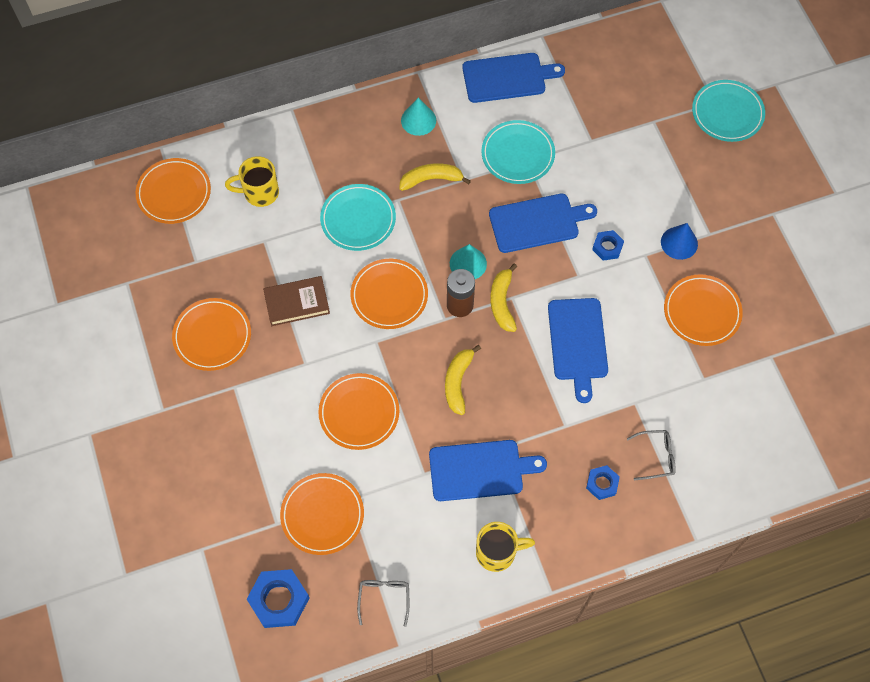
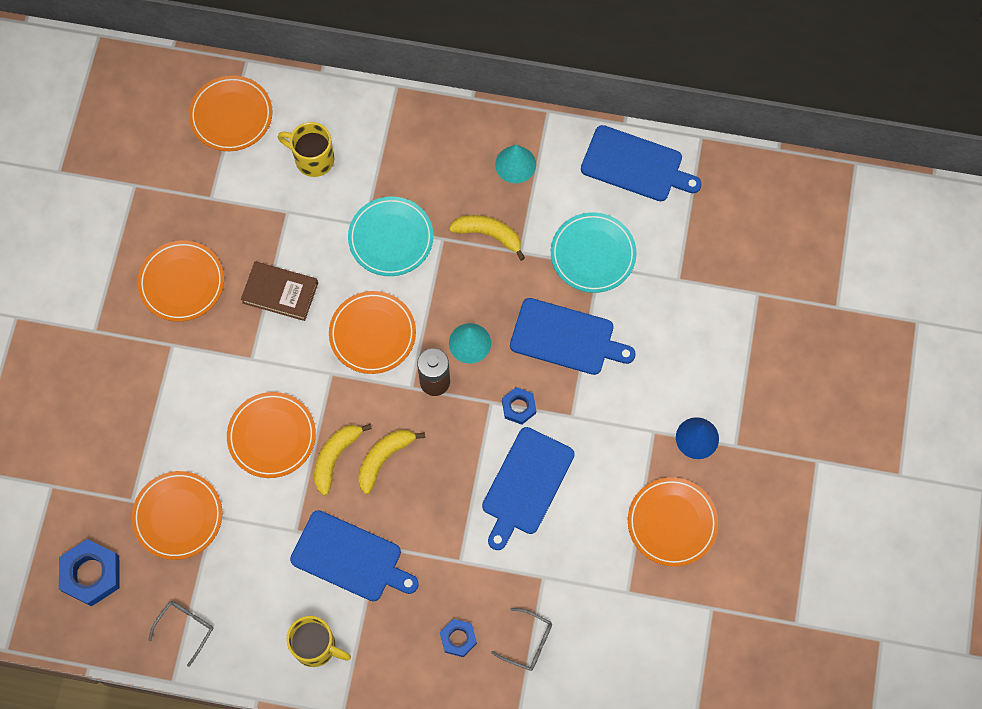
camera: 30 degrees right, 5 degrees up
(502, 302) = (478, 402): yellow banana -> yellow banana (335, 457)
(607, 247) = (620, 402): blue nut -> blue nut (518, 407)
(727, 113) = (842, 326): turquoise plate -> none

